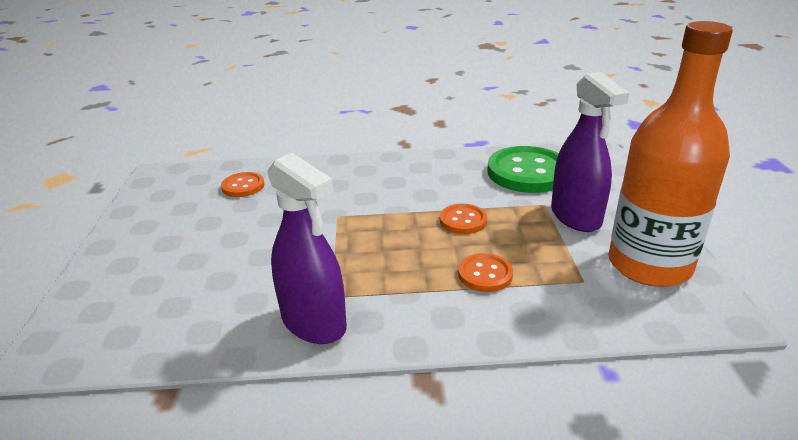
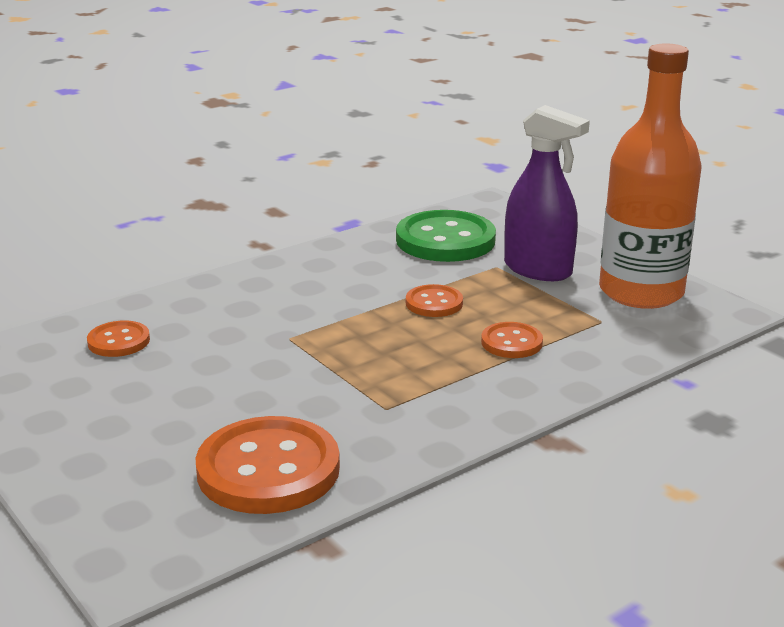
camera: 35 degrees left, 5 degrees down
(203, 314) = (268, 469): none -> orange button
(314, 323) = (399, 434): purple spray bottle -> none

